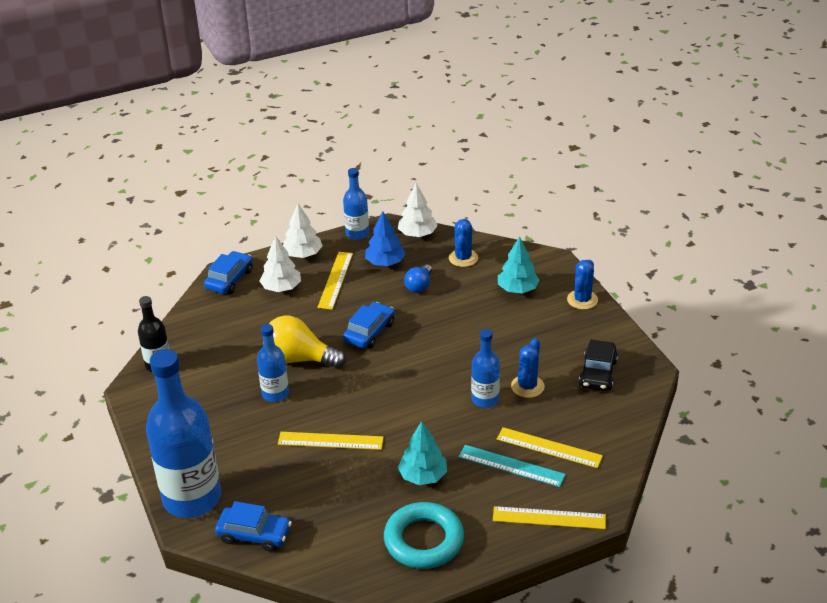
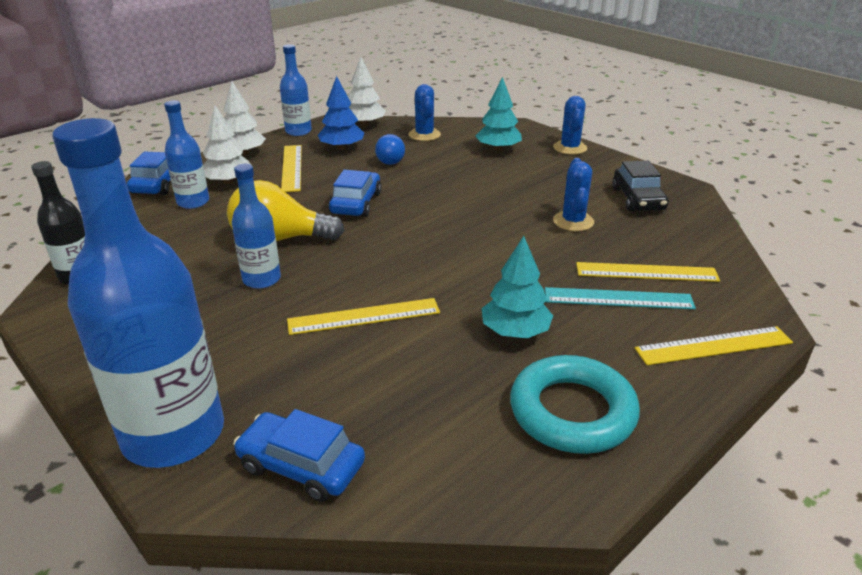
camera: 20 degrees left, 5 degrees down
(254, 534) = (301, 466): blue car -> blue car turned 150 degrees counterclockwise
(485, 399) = (534, 240): blue bottle -> blue bottle (193, 202)

